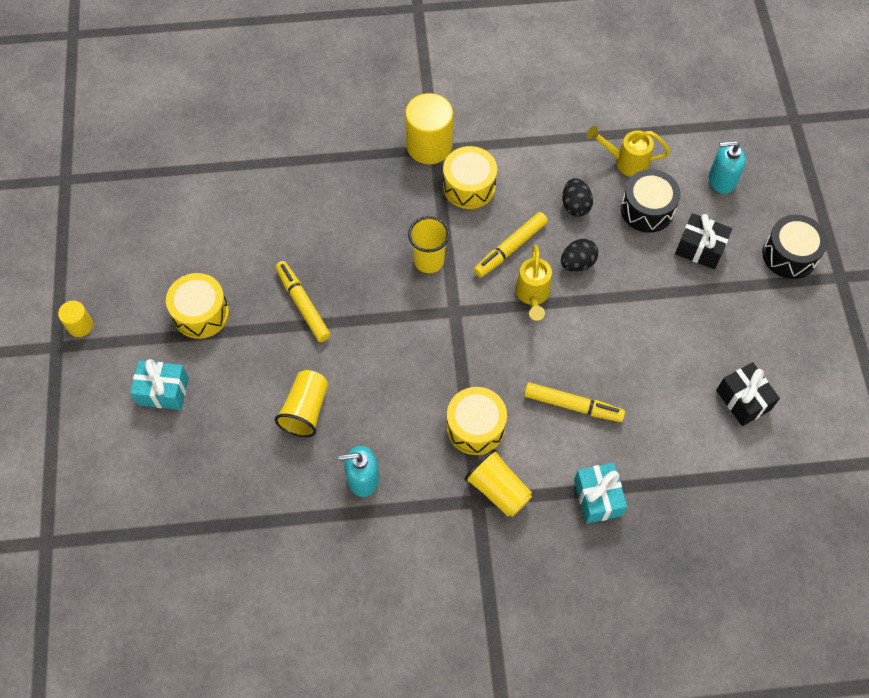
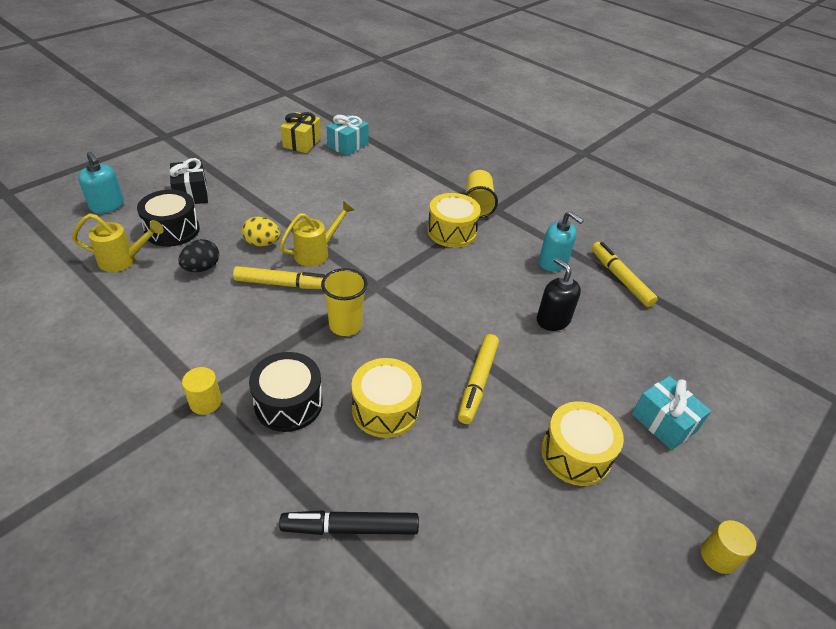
camera: 135 degrees left, 20 degrees down
(277, 166) = (350, 528): none -> black marker
(306, 410) = (553, 320): yellow cup -> black soap dispenser
(429, 146) = (205, 402): yellow cylinder -> yellow cylinder, size x0.52
(469, 186) = (236, 343): yellow drum -> yellow drum (385, 409)
(573, 405) = (384, 199): yellow marker -> yellow marker (620, 278)
(577, 263) = (262, 243): black egg -> yellow egg
(597, 498) = (431, 168): turquoise gift -> turquoise gift (348, 145)
(625, 162) = (124, 260): yellow watering can -> yellow watering can turned 60 degrees counterclockwise
(743, 400) = (302, 142): black gift -> yellow gift
(789, 255) = (162, 158): black drum -> black drum (288, 403)

